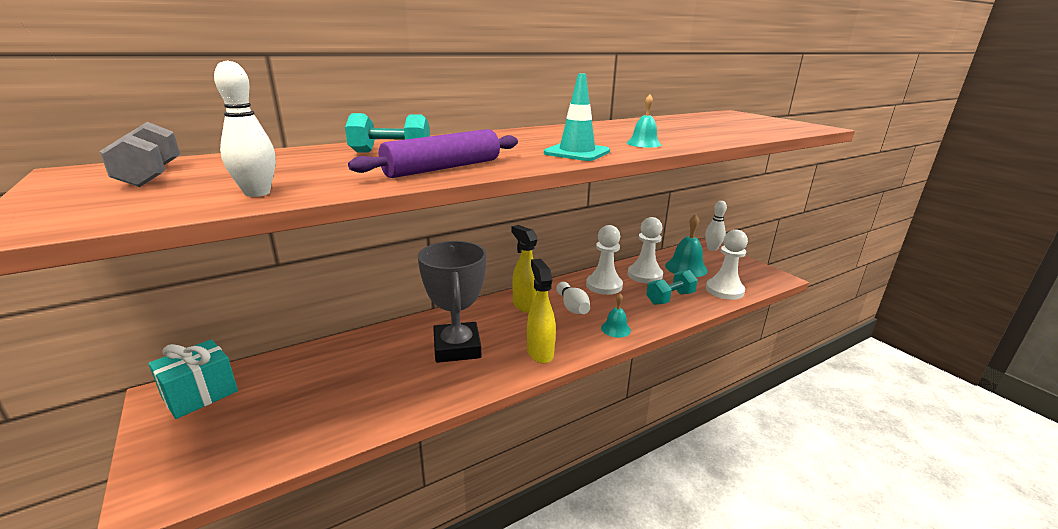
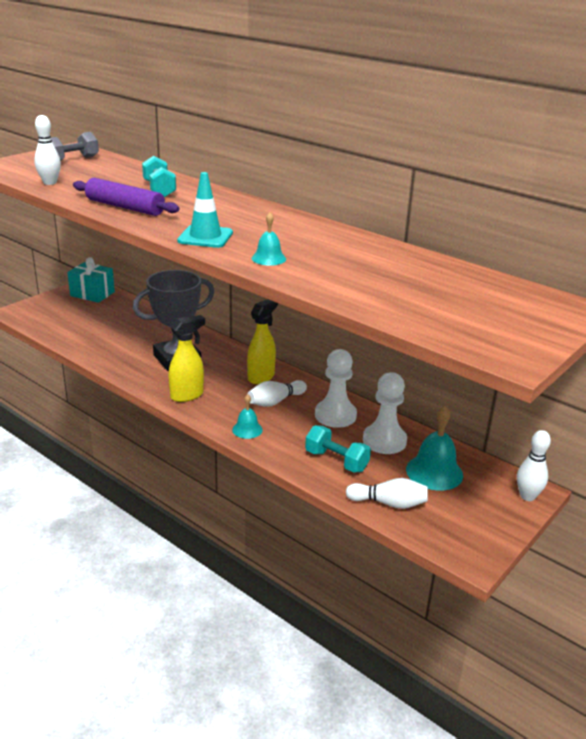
camera: 70 degrees right, 5 degrees up
(724, 290) = (389, 503): white pawn -> white bowling pin

